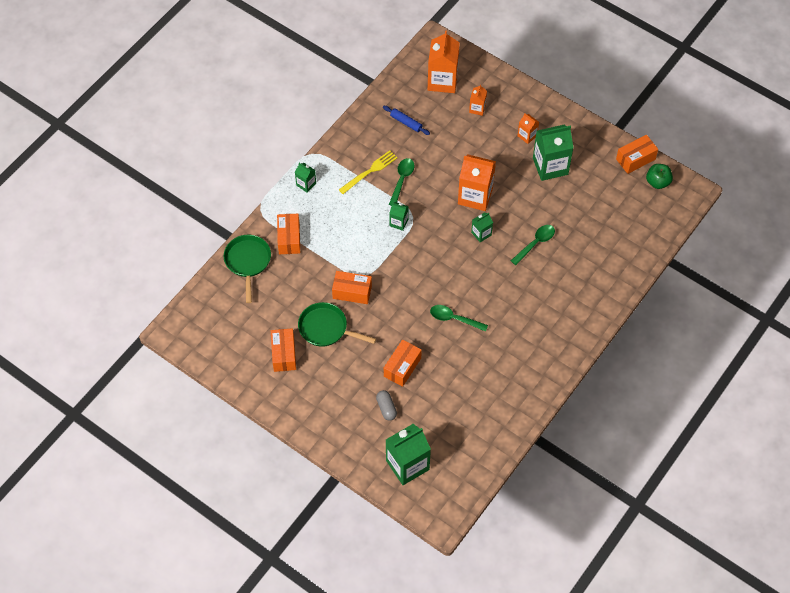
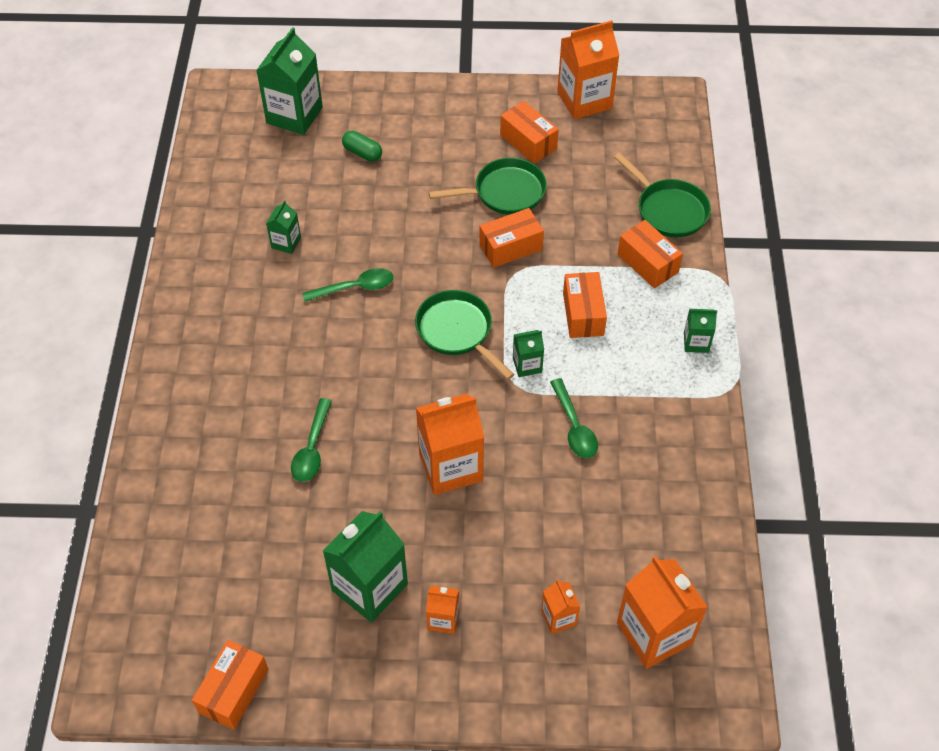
camera: 145 degrees right, 5 degrees down
(224, 363) = (584, 100): none -> orange carton
(369, 171) = (629, 411): yellow fork -> none
(386, 408) = (362, 153): grey capsule -> green capsule
(402, 367) = (378, 201): orange box -> orange box (583, 314)
(406, 122) = (646, 520): blue rolling pin -> none
(419, 261) = (457, 332): none -> green pan
(481, 234) = (400, 416): green carton -> green carton (286, 242)
(657, 182) = (173, 669): green apple -> none

